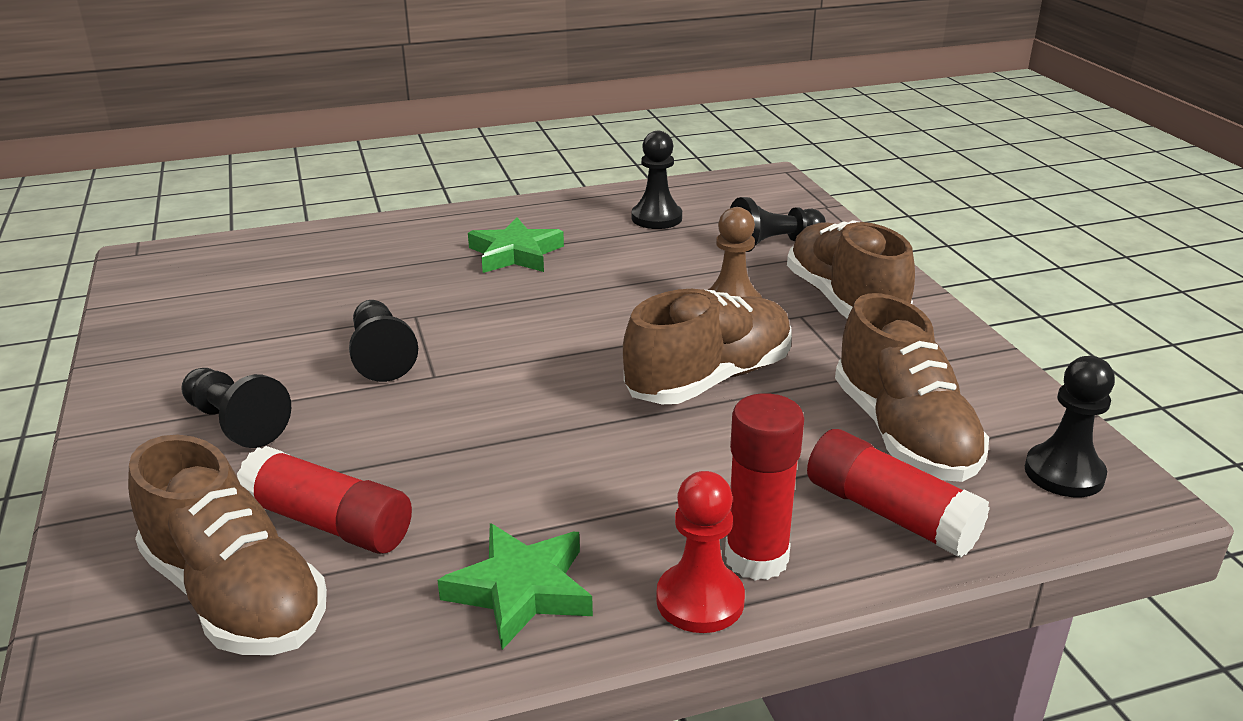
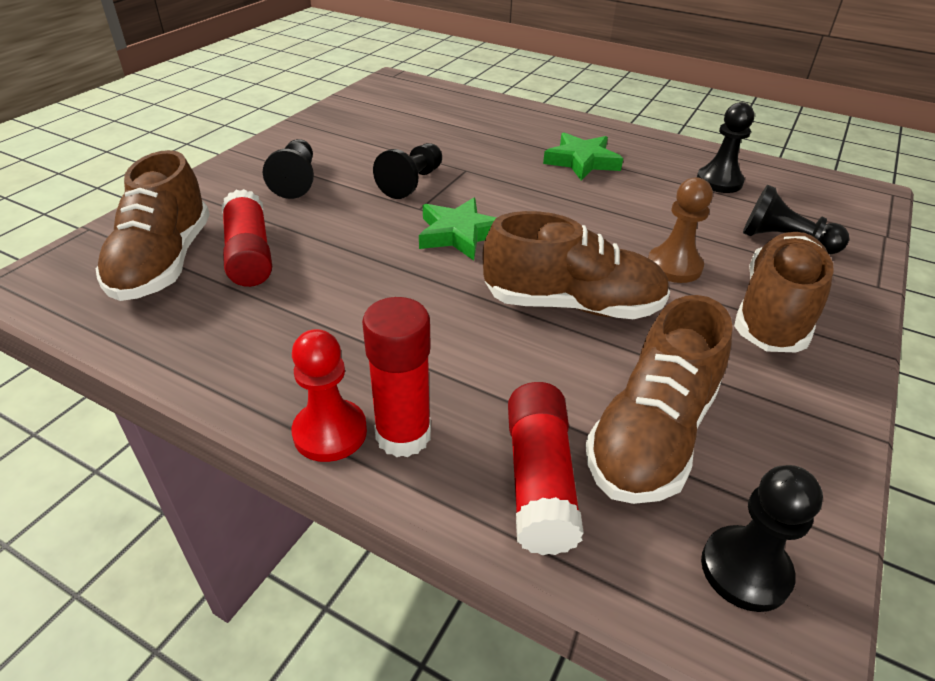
camera: 45 degrees right, 10 degrees up
(521, 590) = (262, 351): green star -> green star (459, 234)

